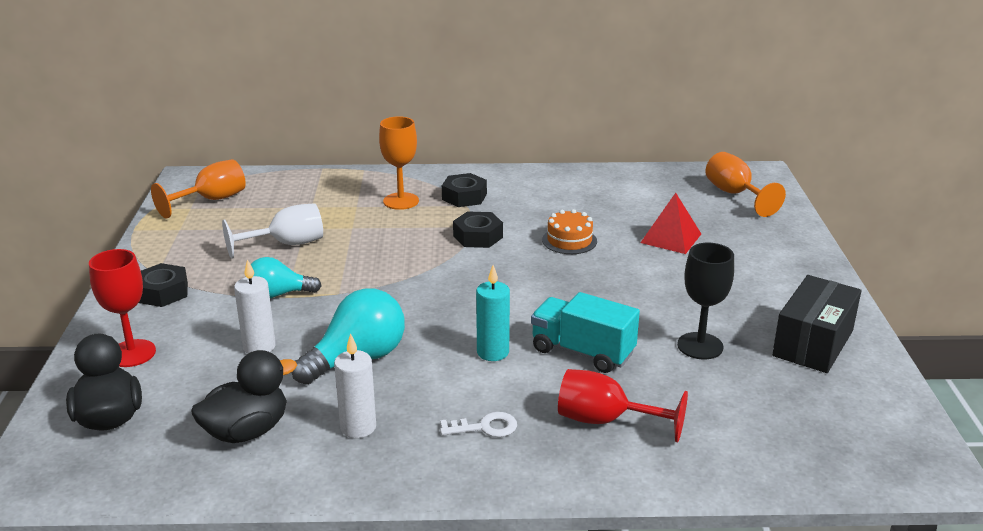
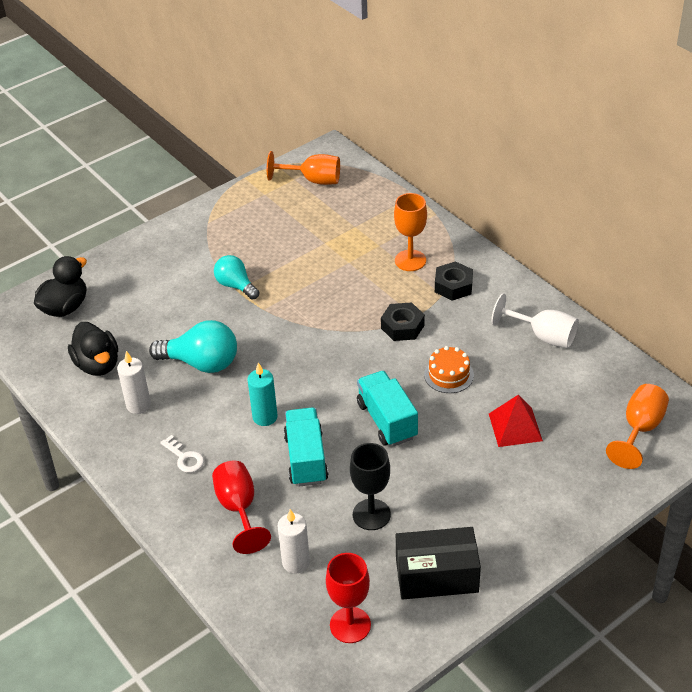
camera: 55 degrees right, 15 degrees up
(132, 353) = (124, 273): red goblet -> red goblet (350, 625)
(163, 292) = (191, 240): black nut -> none
(247, 431) = (98, 364): black duck -> black duck turned 45 degrees clockwise
(259, 347) = (175, 316): white candle -> white candle (296, 562)
(287, 244) = (296, 249): white goblet -> white goblet (543, 336)
(587, 290) = (387, 420): none -> turquoise truck

